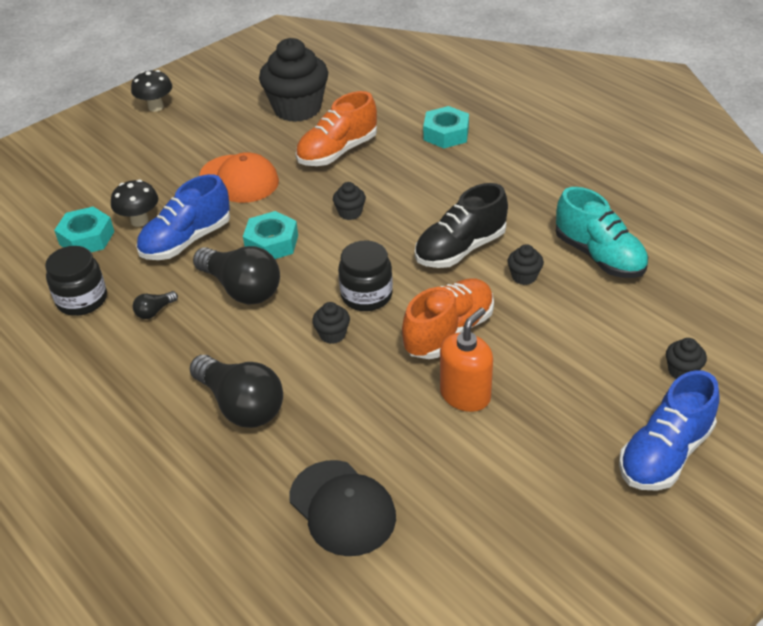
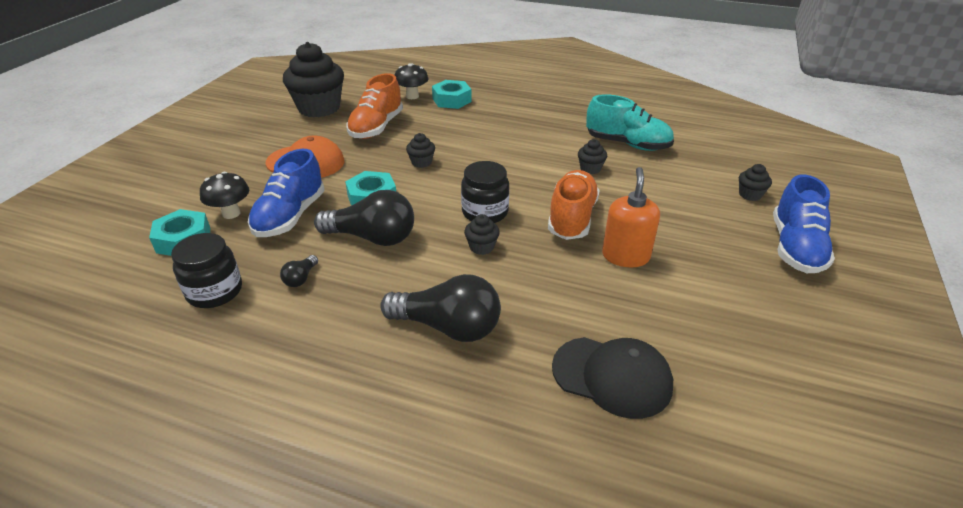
camera: 30 degrees left, 5 degrees down
(156, 107) = (186, 131): black mushroom -> black mushroom (412, 96)
(460, 249) = (528, 164): black shoe -> none

